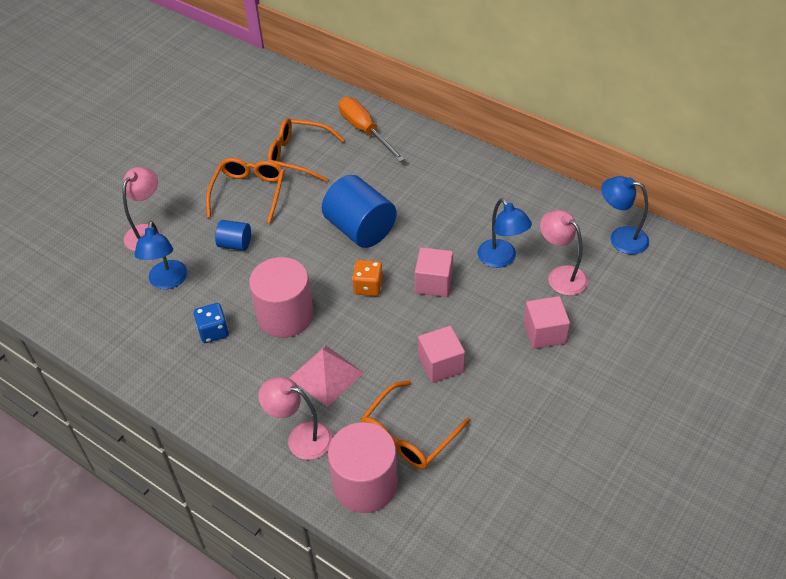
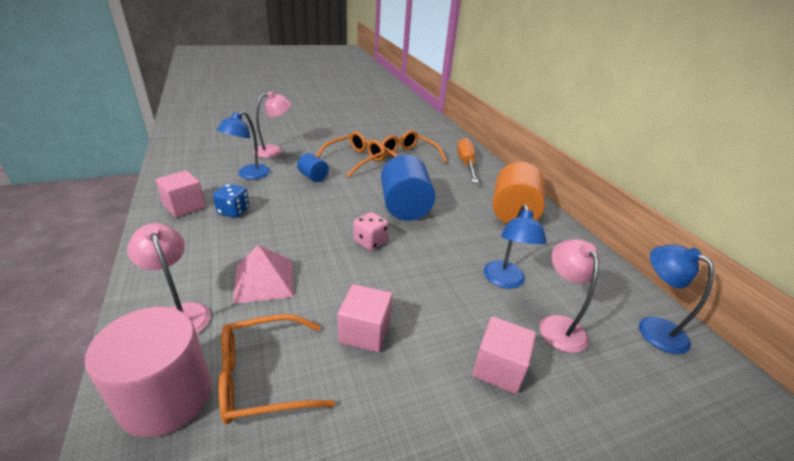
camera: 30 degrees right, 15 degrees down
(285, 315) = (289, 227): pink cylinder -> none
(368, 287) = (370, 241): orange dice -> pink dice
(434, 283) = (426, 266): pink cube -> pink cube (184, 206)
(457, 178) = (513, 213): none -> orange cylinder

